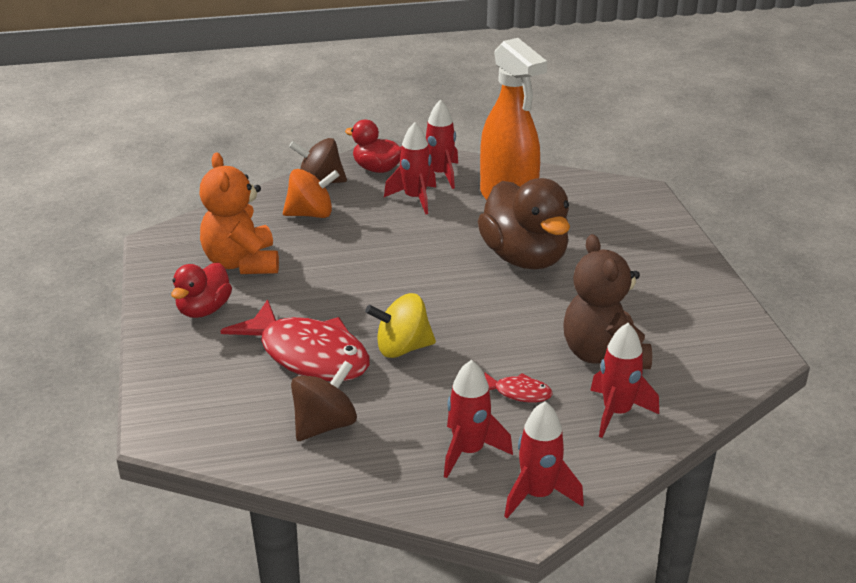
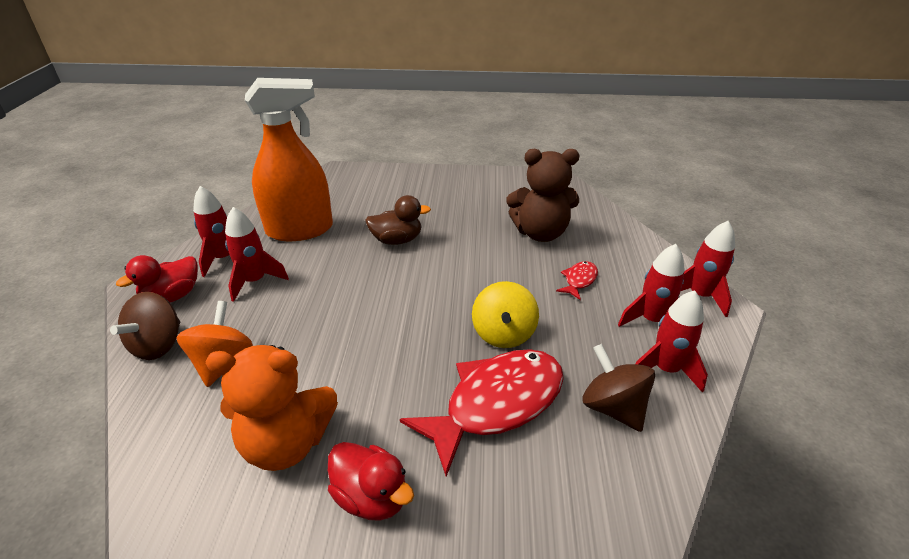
camera: 75 degrees left, 5 degrees up
(524, 258) = (397, 240): brown duck -> brown duck, size x0.57
(617, 413) = (608, 242): red rocket -> red rocket (665, 369)

